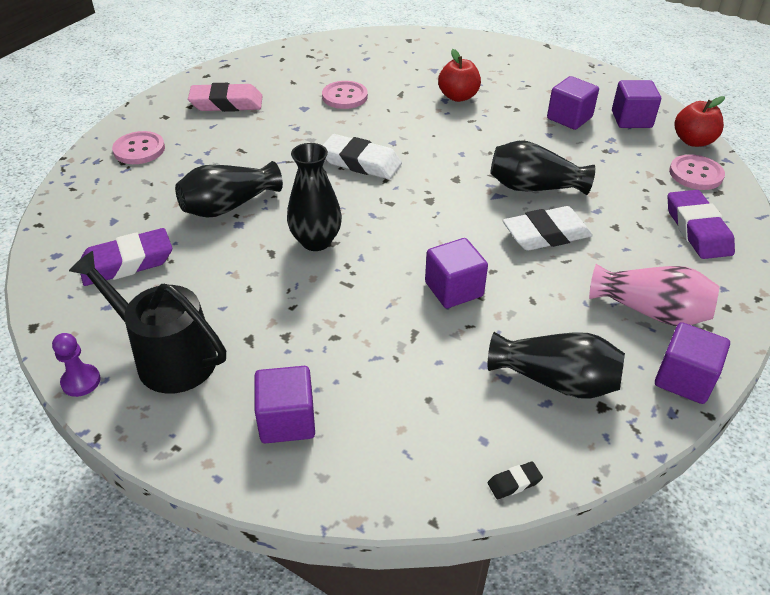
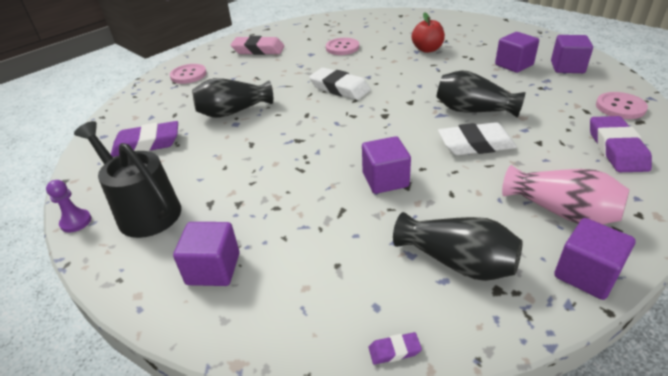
camera: 15 degrees right, 5 degrees down
(316, 241) = (287, 138): black vase -> none
(514, 483) = (394, 351): black eraser -> purple eraser
(693, 141) = (621, 83): red apple -> none

